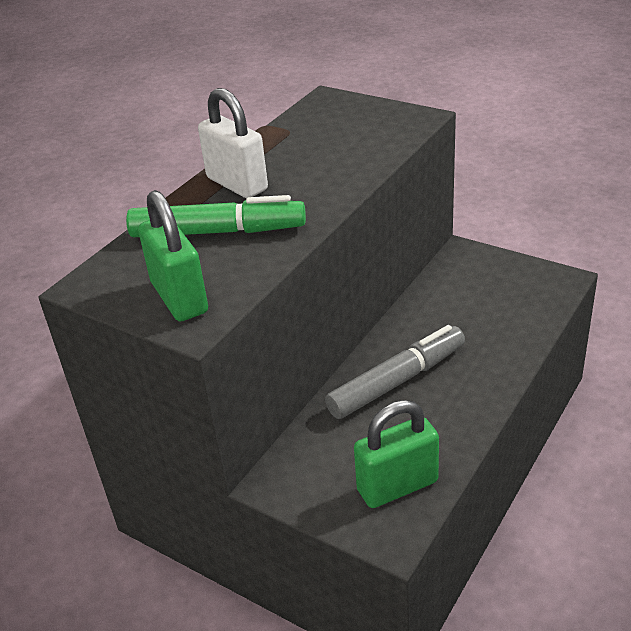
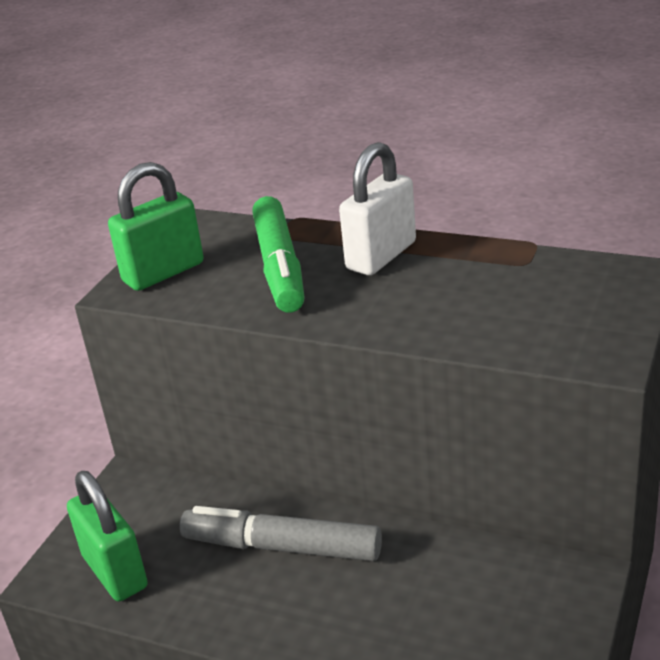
camera: 80 degrees right, 5 degrees down
(397, 381) = (282, 547): grey marker -> grey marker turned 150 degrees clockwise

